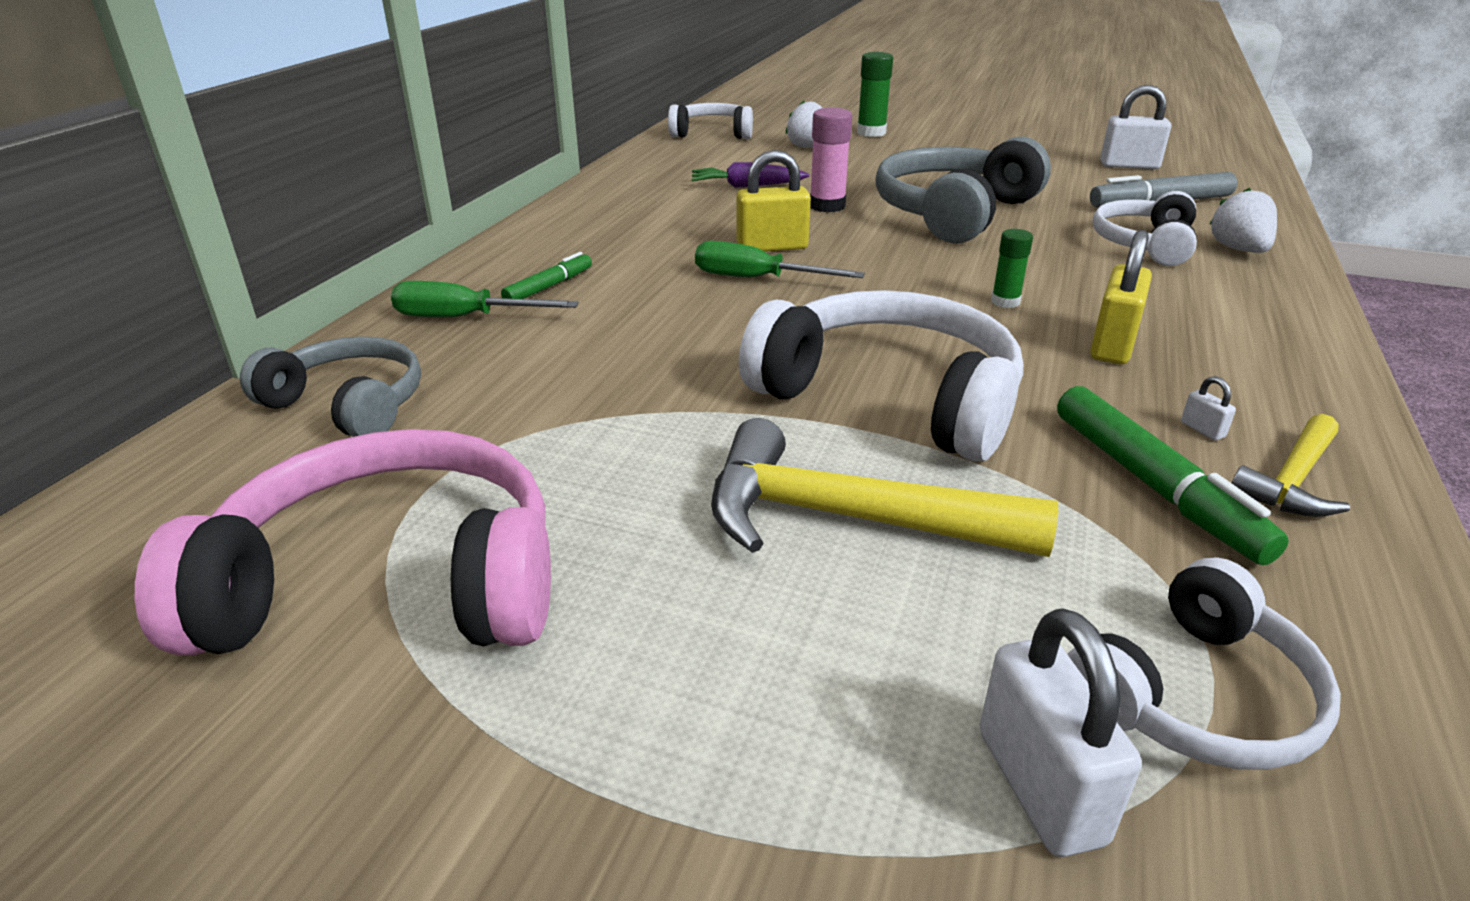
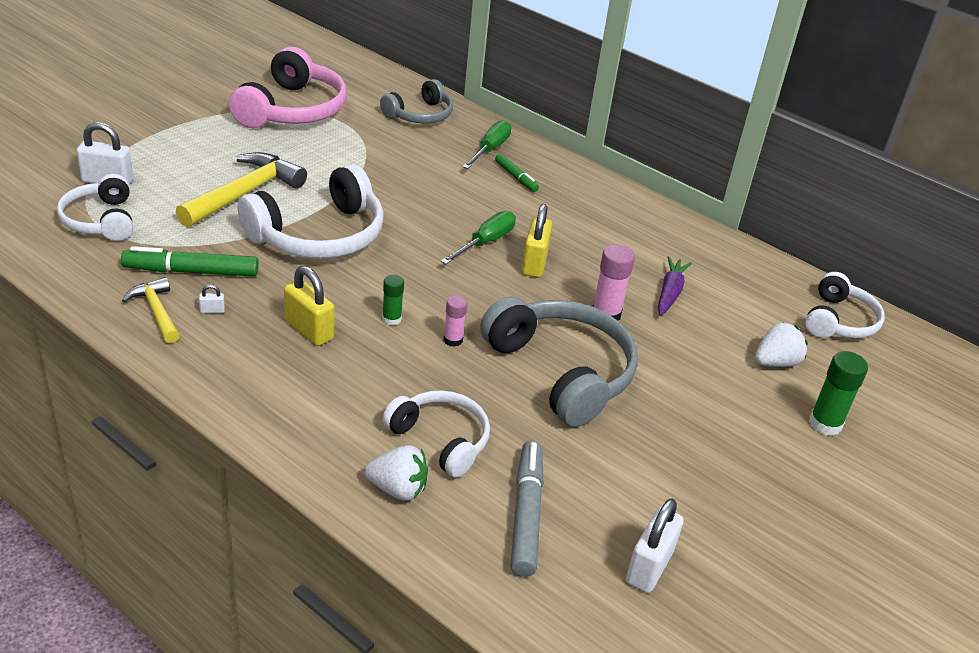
camera: 105 degrees right, 5 degrees up
(987, 264) = (453, 340): none -> pink glue stick

